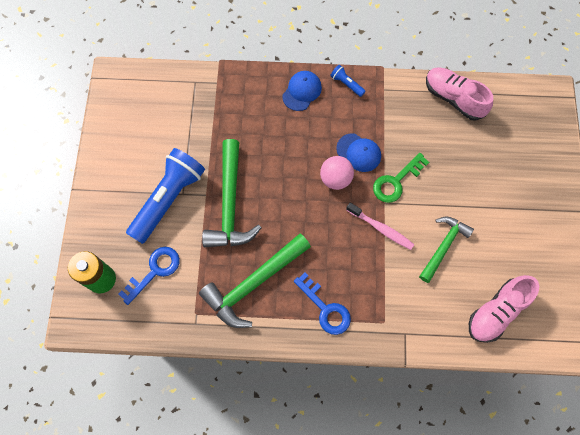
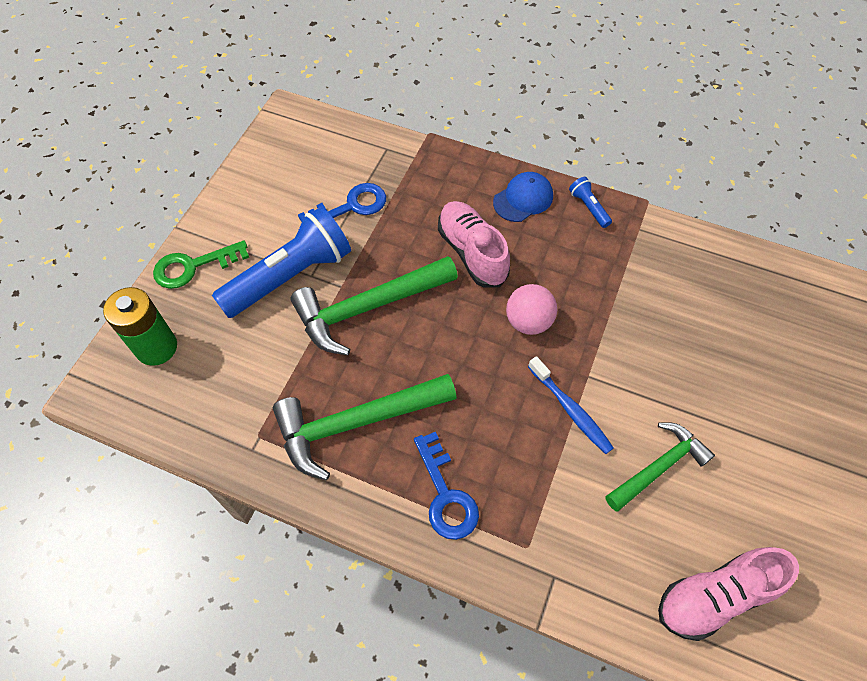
camera: 20 degrees right, 10 degrees down
(155, 271) = (230, 360): blue key -> blue key (351, 206)
(230, 204) = (368, 308): green hammer -> green hammer turned 45 degrees clockwise
(358, 152) = (574, 298): blue cap -> none
(381, 229) = (571, 410): pink toothbrush -> blue toothbrush
(396, 181) = (616, 353): green key -> green key (193, 266)
(453, 98) = (738, 269): pink shoe -> pink shoe (472, 252)

